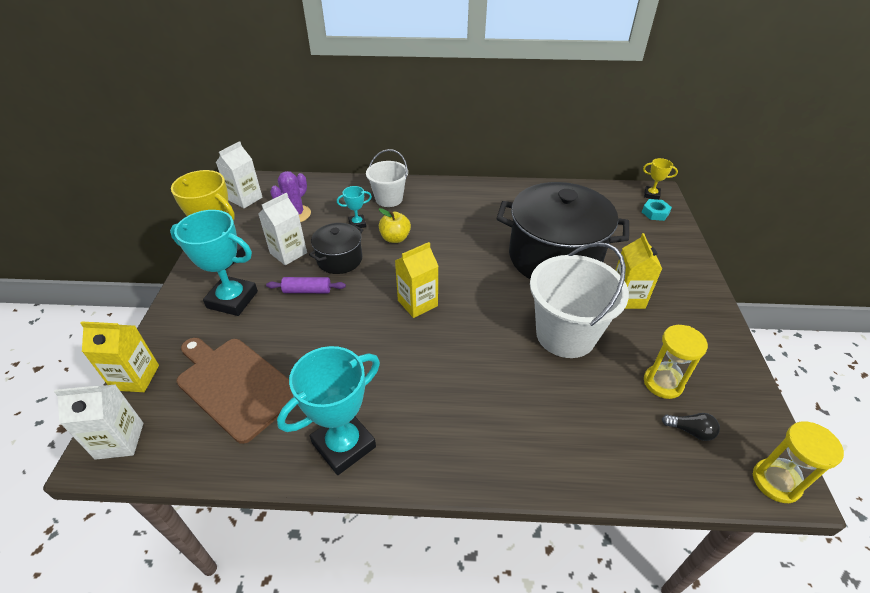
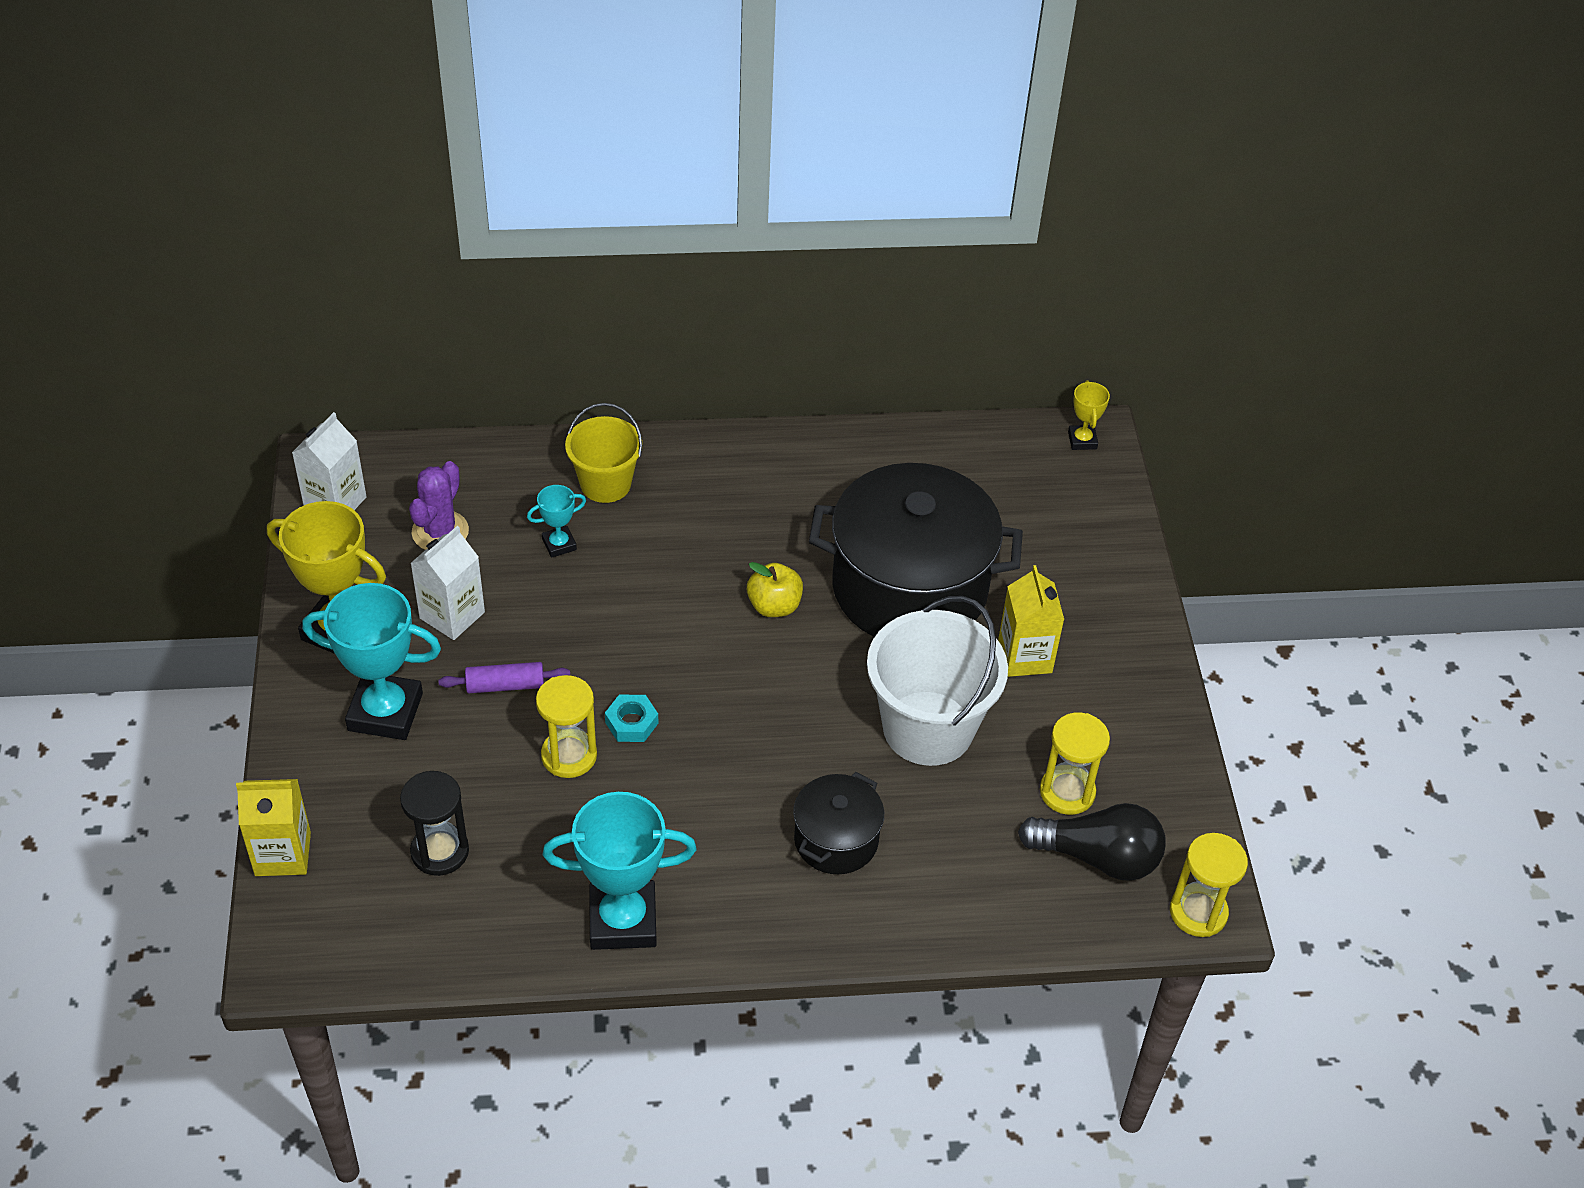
camera: 10 degrees left, 5 degrees up
(120, 440) = (301, 945): white carton -> none
(235, 385) = (440, 851): brown cutting board -> black hourglass
(334, 333) = (569, 755): none -> yellow hourglass
(339, 259) = (545, 621): black pot -> black pot (836, 840)
(344, 445) = (623, 920): turquoise trophy -> turquoise trophy turned 45 degrees clockwise
(389, 199) = (605, 484): white bucket -> yellow bucket
(395, 238) = (633, 570): yellow apple -> yellow apple (774, 606)
(417, 303) = (692, 693): yellow carton -> none
(651, 195) = (1082, 440): yellow trophy -> yellow trophy turned 75 degrees clockwise
(655, 213) = (1085, 481): turquoise nut -> turquoise nut (631, 723)
(690, 431) = (1097, 857): black light bulb -> black light bulb, size x2.04

